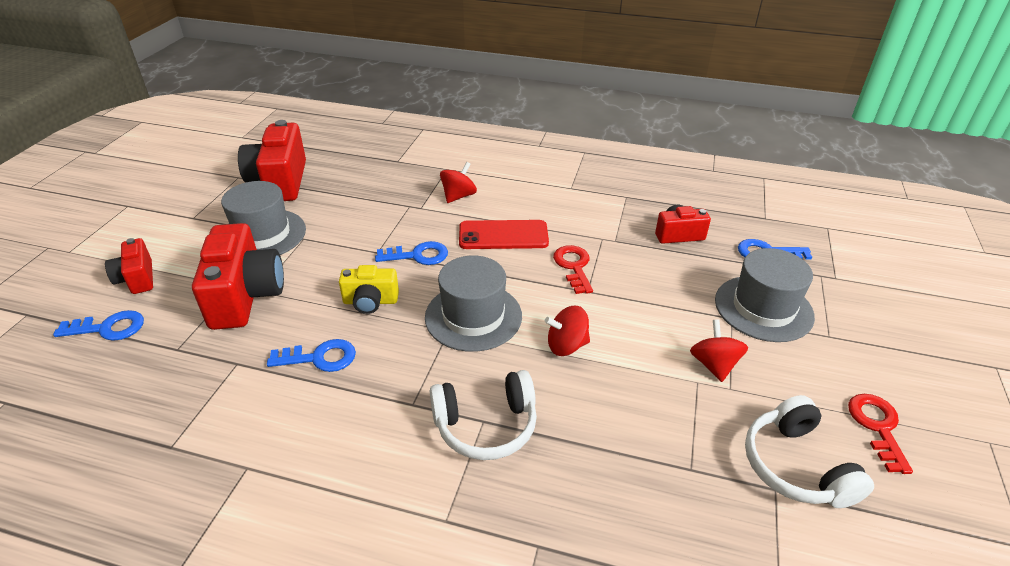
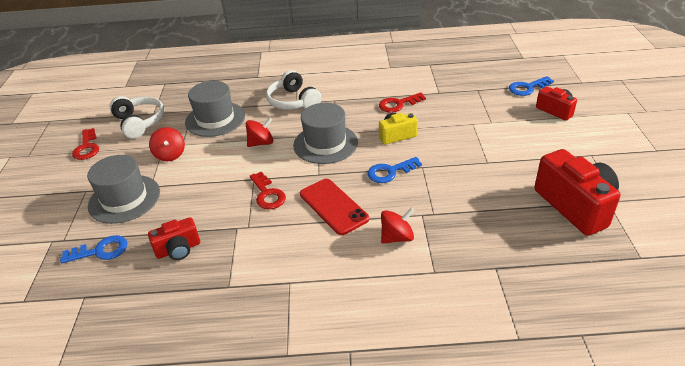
camera: 165 degrees right, 0 degrees up
(245, 296) = (476, 119): red camera -> none
(262, 234) = (520, 156): grey hat -> grey hat (215, 119)
(320, 358) = (398, 104): blue key -> red key
(458, 196) = (397, 237): red spinning top -> red spinning top turned 135 degrees counterclockwise
(486, 425) = (293, 101): white headphones -> white headphones turned 90 degrees counterclockwise
(503, 235) = (333, 206): red phone -> red phone turned 75 degrees clockwise

